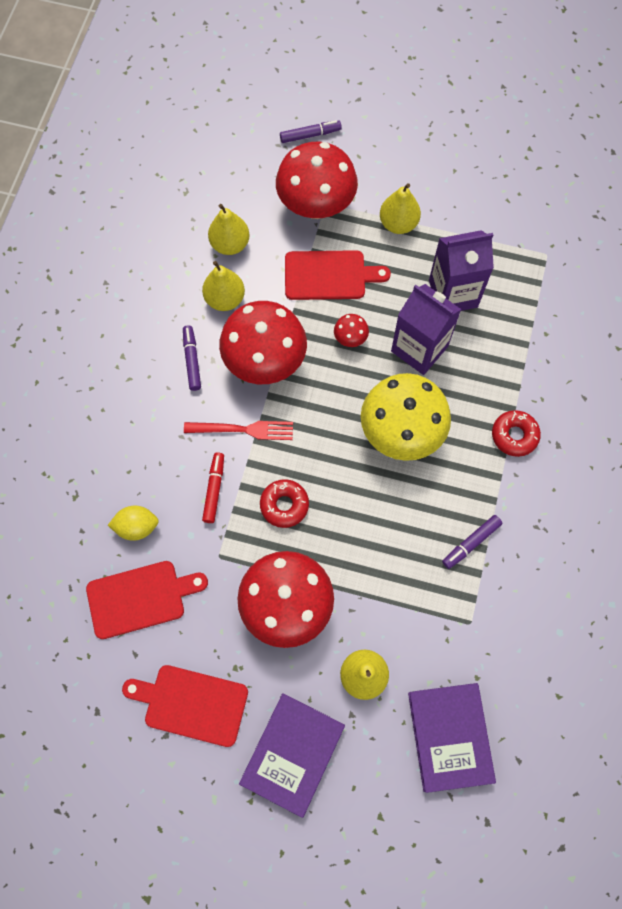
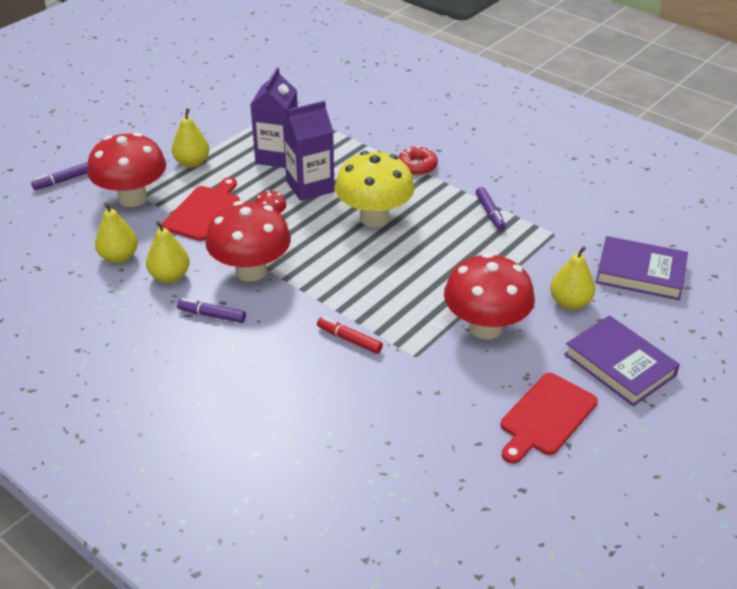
camera: 65 degrees left, 30 degrees down
(137, 527) = (351, 403): yellow lemon -> none
(140, 598) = (424, 422): red cutting board -> none
(244, 429) = (306, 303): red fork -> none
(284, 505) = (393, 301): red donut -> none
(310, 135) = (63, 180): purple marker -> purple marker turned 135 degrees counterclockwise

